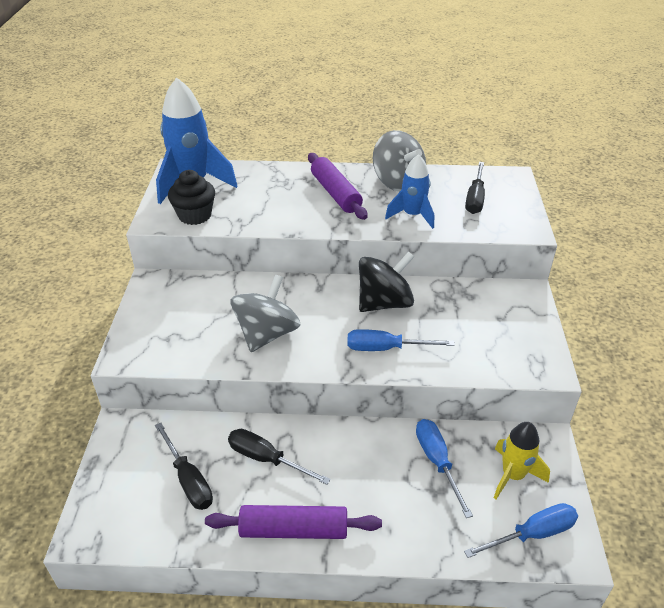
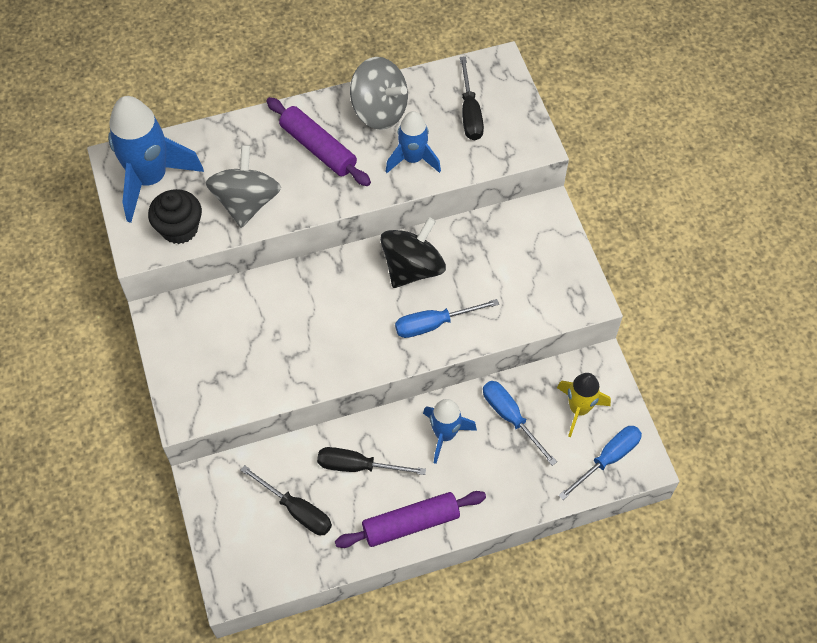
camera: 20 degrees left, 20 degrees up
(267, 334) = (312, 343): grey spinning top -> grey spinning top (246, 202)
(364, 457) = (445, 434): none -> blue rocket

